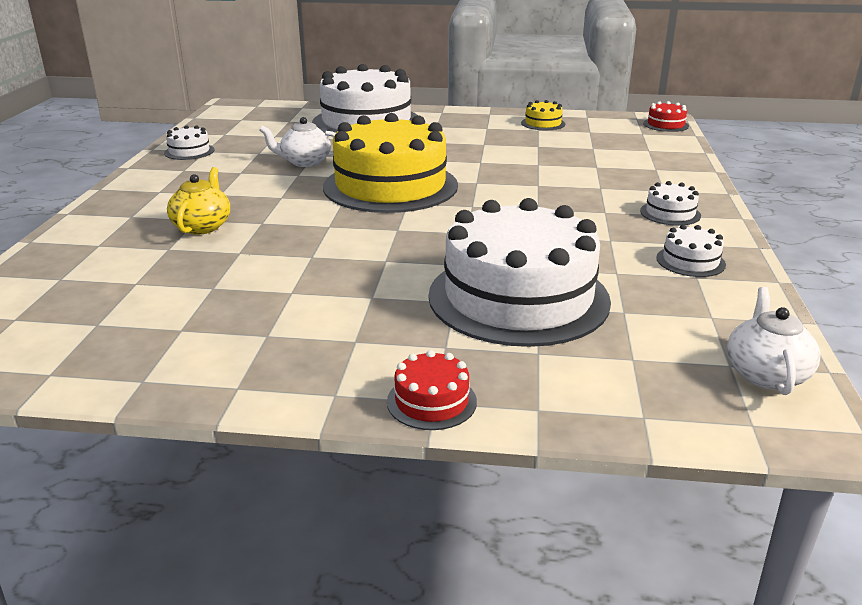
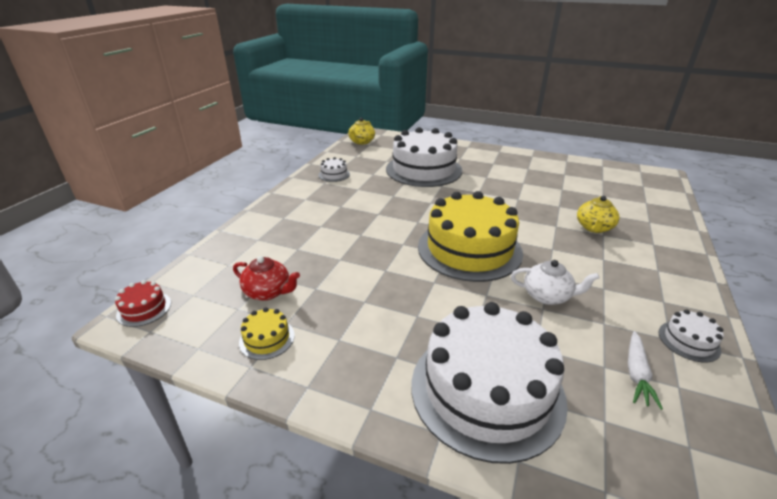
camera: 165 degrees left, 5 degrees up
(251, 135) = (636, 373): none -> white carrot
(431, 401) = (469, 147): red cake -> none
(578, 140) = (268, 292): none -> red teapot
(670, 213) = (305, 200): white cake -> none
(765, 374) = (361, 142): white teapot -> yellow teapot

